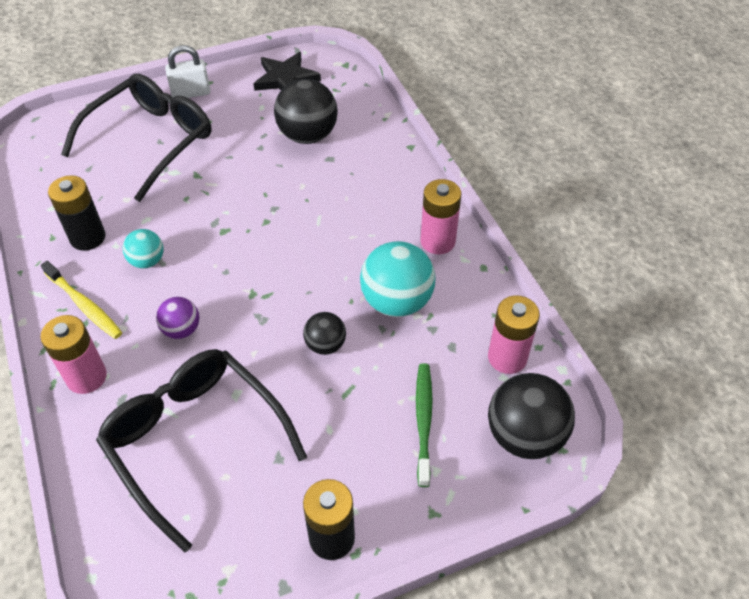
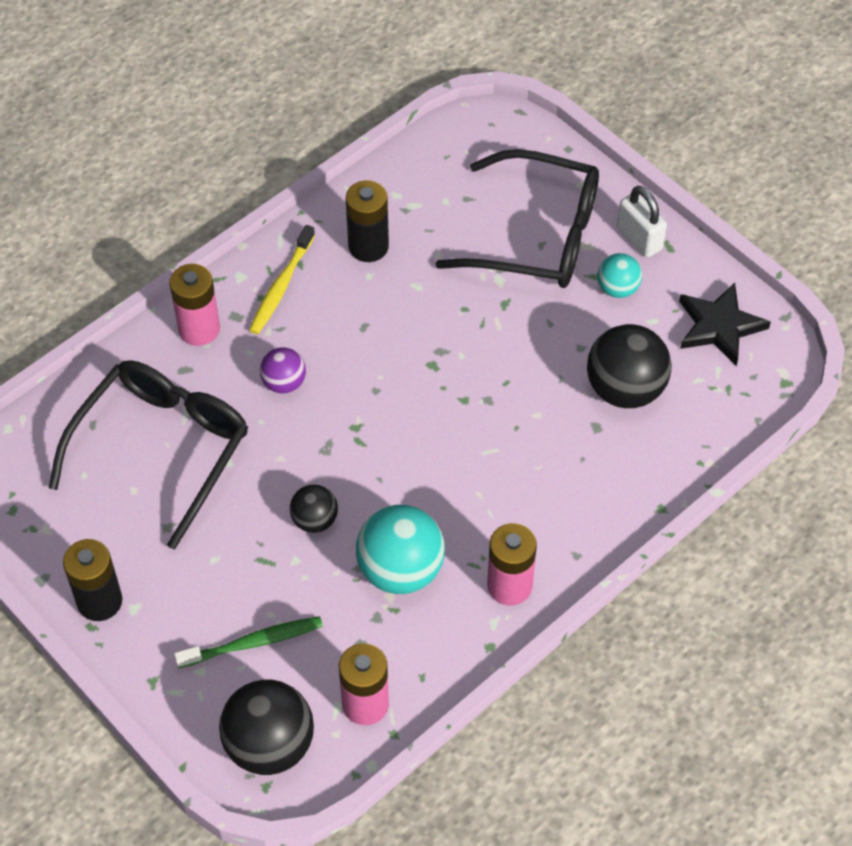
camera: 70 degrees right, 5 degrees up
(147, 261) = (359, 313): turquoise ball -> turquoise ball (617, 288)

